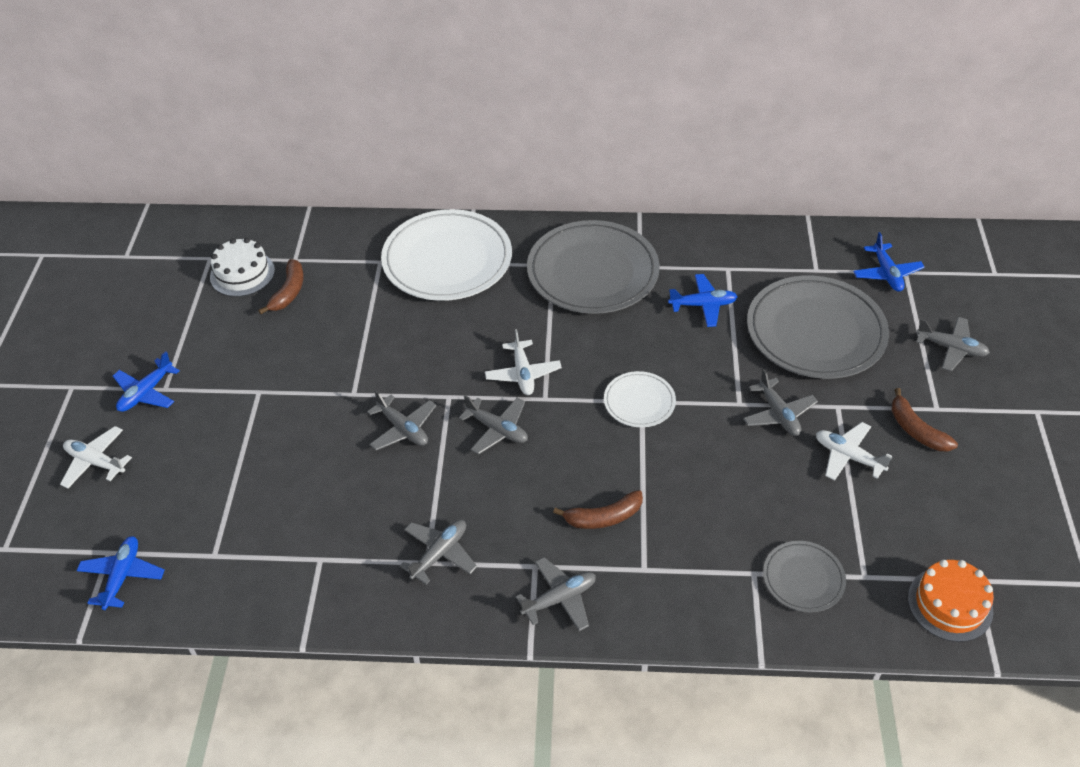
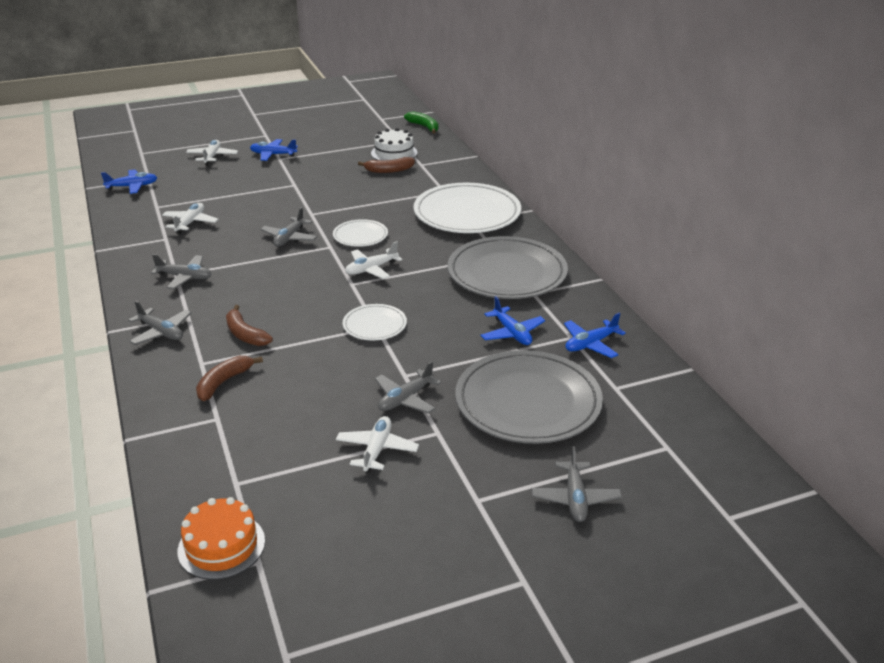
camera: 65 degrees right, 15 degrees down
(188, 225) = (424, 127): none -> green banana
(292, 524) = (190, 223): none -> white plane
(440, 363) = (360, 236): none -> white plate
(497, 429) = (309, 272): grey plane -> none
(803, 578) = (220, 447): grey plate -> none
(886, 273) = (652, 434): blue plane -> blue plane (590, 344)
(916, 430) = (437, 489): brown banana -> brown banana (224, 382)

